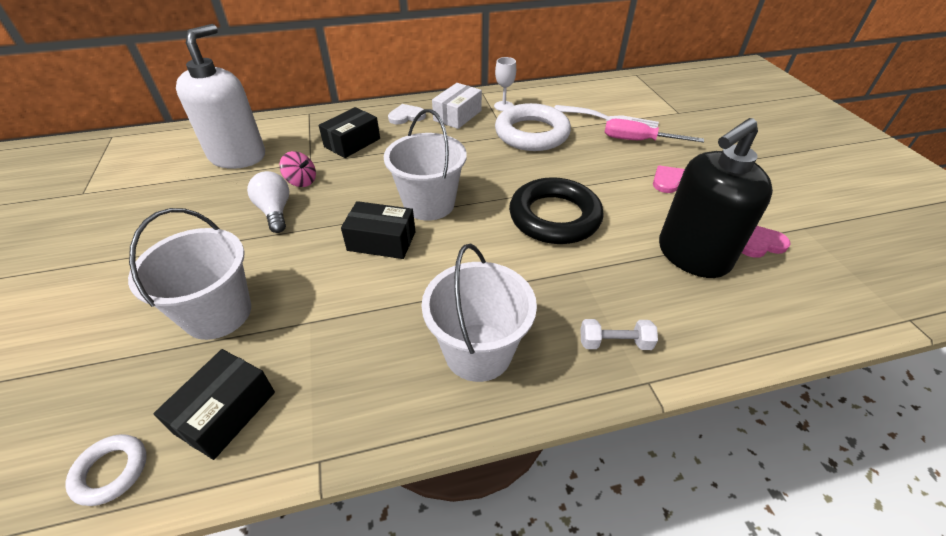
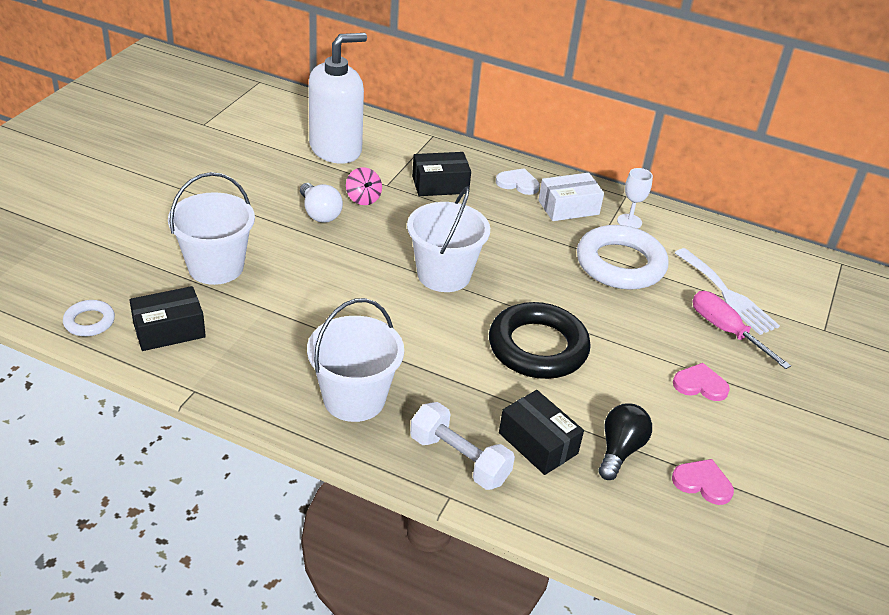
camera: 35 degrees right, 5 degrees down
(275, 211) = (319, 213): white light bulb -> white light bulb turned 135 degrees clockwise
(381, 241) = (373, 282): black box -> black box (538, 443)
(615, 343) = (459, 459): white dumbbell -> white dumbbell, size x1.56
(692, 255) = (620, 450): black soap dispenser -> black light bulb

